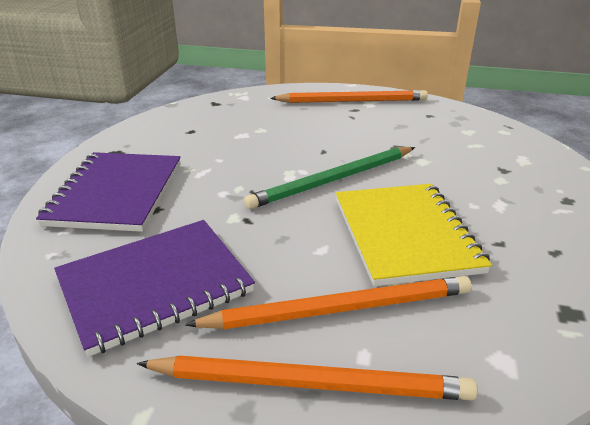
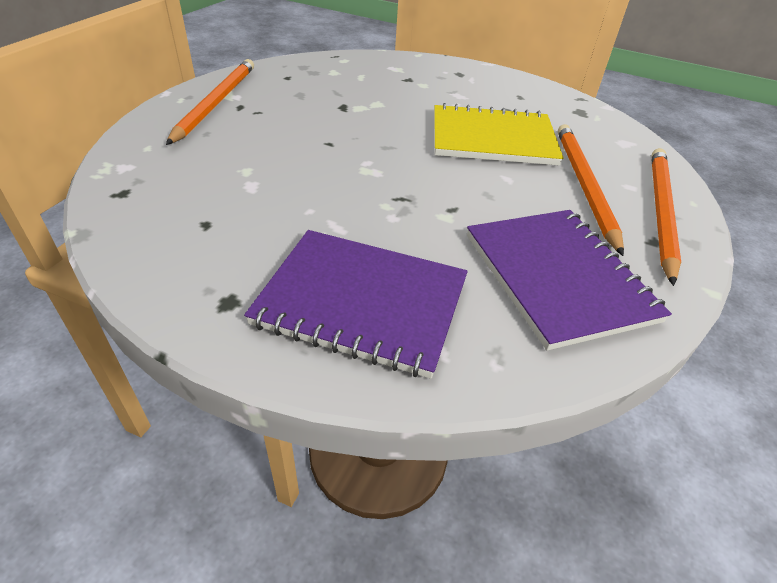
camera: 80 degrees left, 10 degrees up
(333, 180) = (394, 150): green pencil -> none

